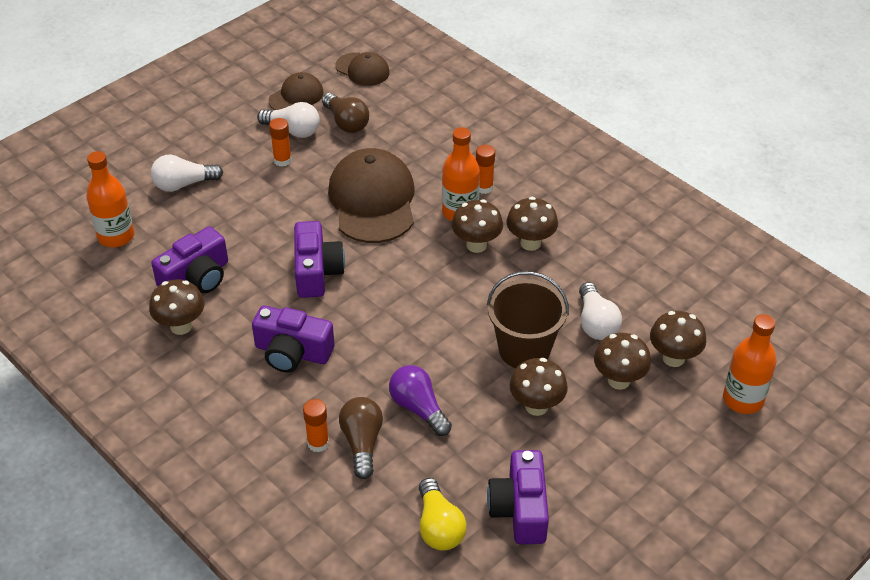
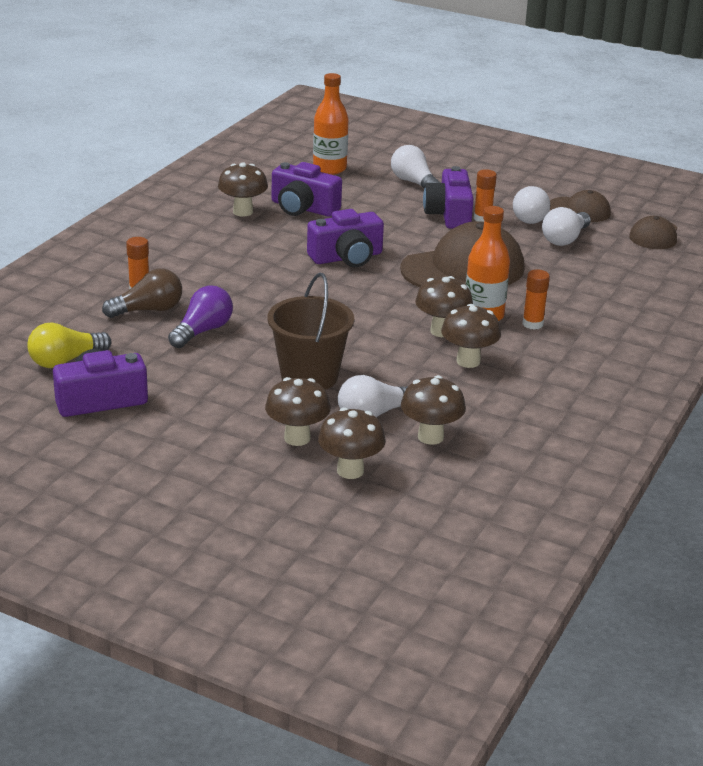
camera: 70 degrees right, 15 degrees down
(292, 352) = (239, 262): purple camera -> purple camera (449, 214)
(346, 122) = (565, 239): brown light bulb -> white light bulb
(536, 406) = (236, 393): brown mushroom -> brown mushroom (430, 437)
(743, 399) = (312, 525): orange bottle -> none

